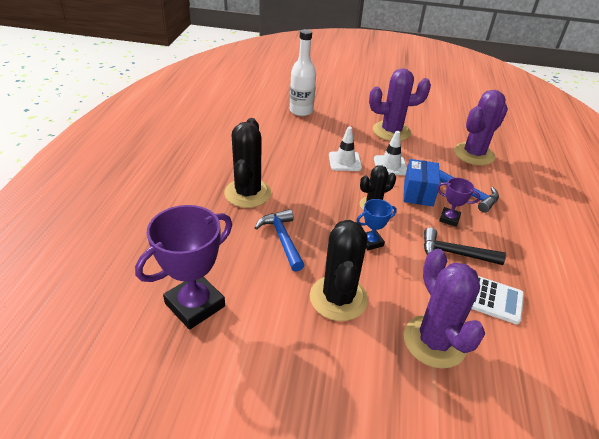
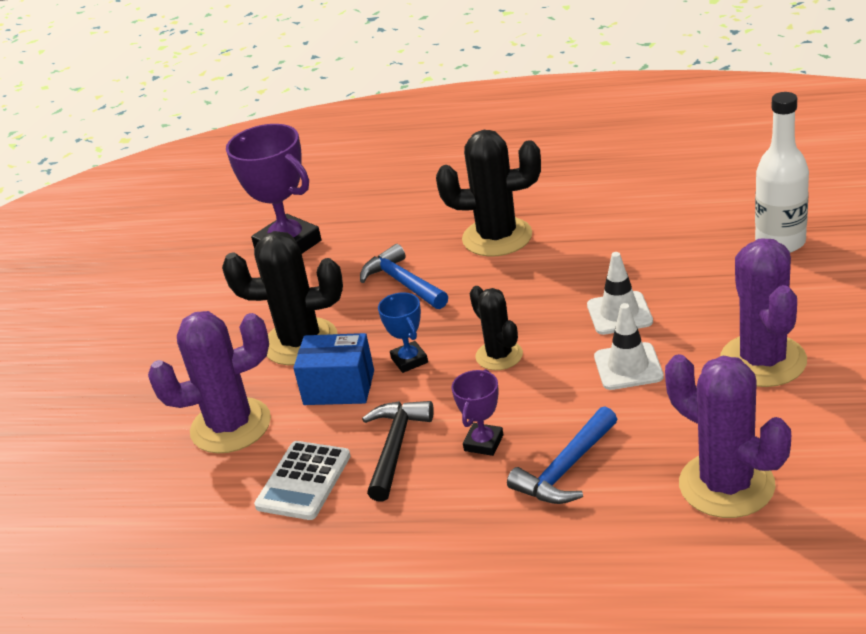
camera: 95 degrees right, 5 degrees down
(282, 239) = (403, 283): blue hammer -> blue hammer turned 105 degrees counterclockwise
(418, 193) = (549, 404): blue box -> blue box (339, 387)

